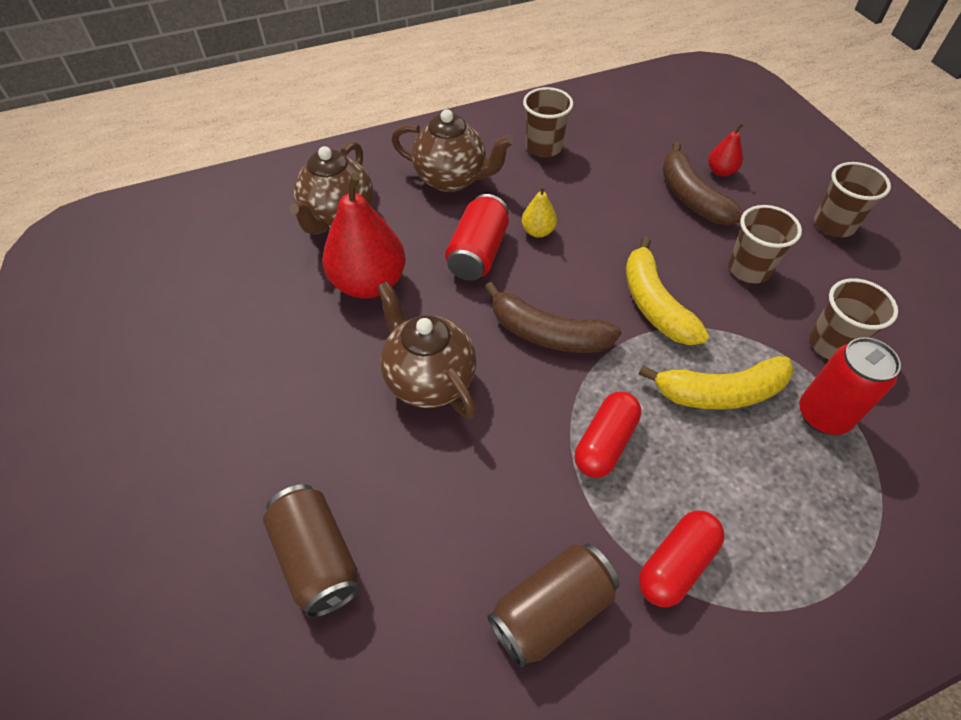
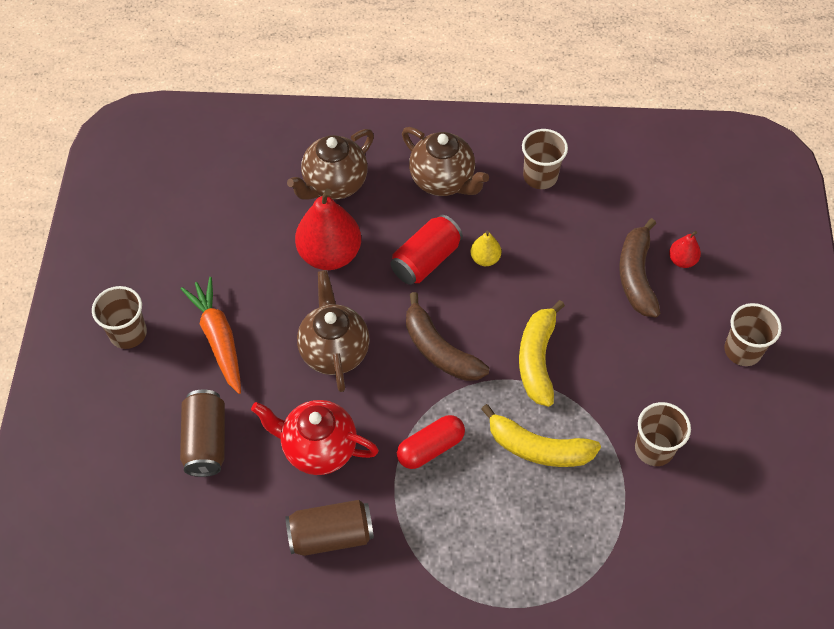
camera: 25 degrees right, 5 degrees up
(277, 421) = (218, 339): none -> orange carrot
(472, 502) = (318, 448): none -> red teapot
(676, 564) = (426, 544): red capsule -> none
(749, 269) = (636, 361): brown cup -> brown cup (128, 333)
(823, 415) = (603, 497): red can -> none

